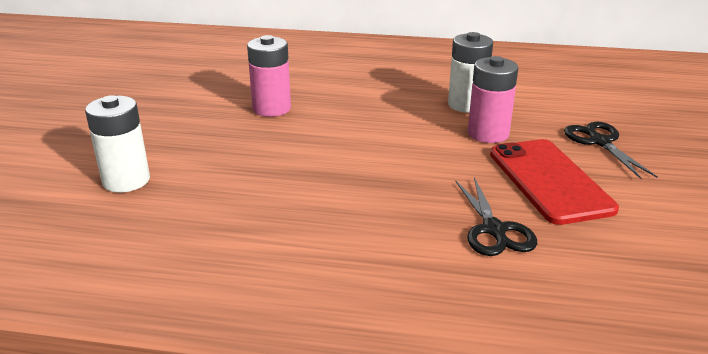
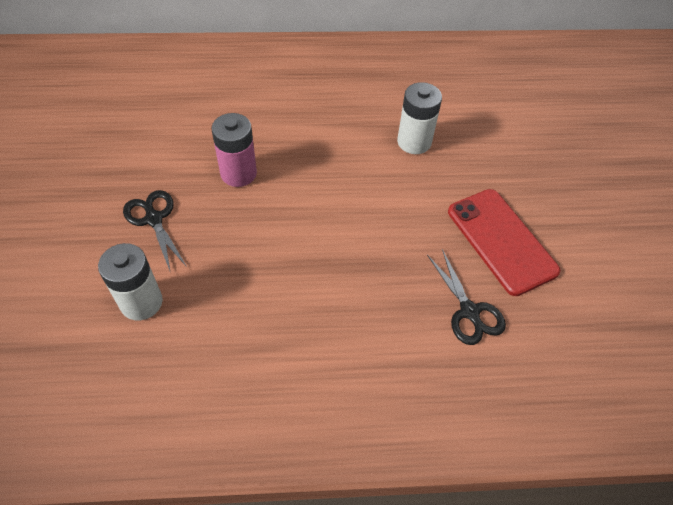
camera: 15 degrees left, 25 degrees up
(488, 134) = (441, 183): pink battery -> none
(600, 142) = (534, 181): black scissors -> black scissors (154, 219)

